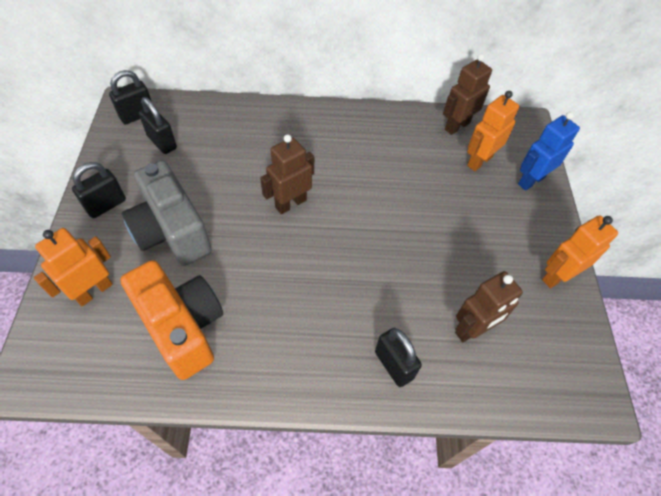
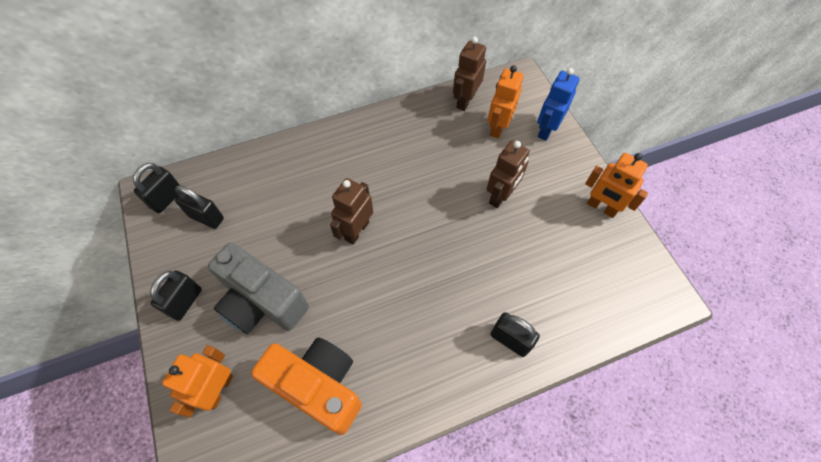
camera: 20 degrees left, 5 degrees up
(472, 329) = (557, 282): brown robot -> brown robot (500, 196)
(557, 276) = (601, 207): orange robot -> orange robot turned 90 degrees counterclockwise

